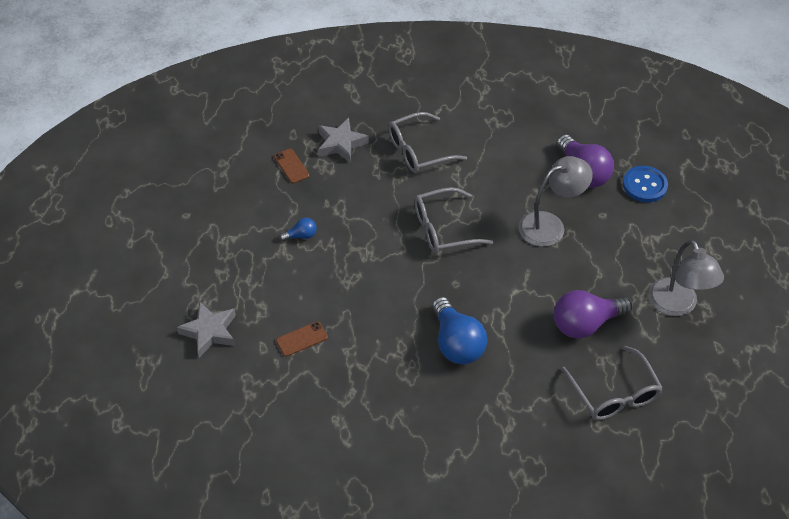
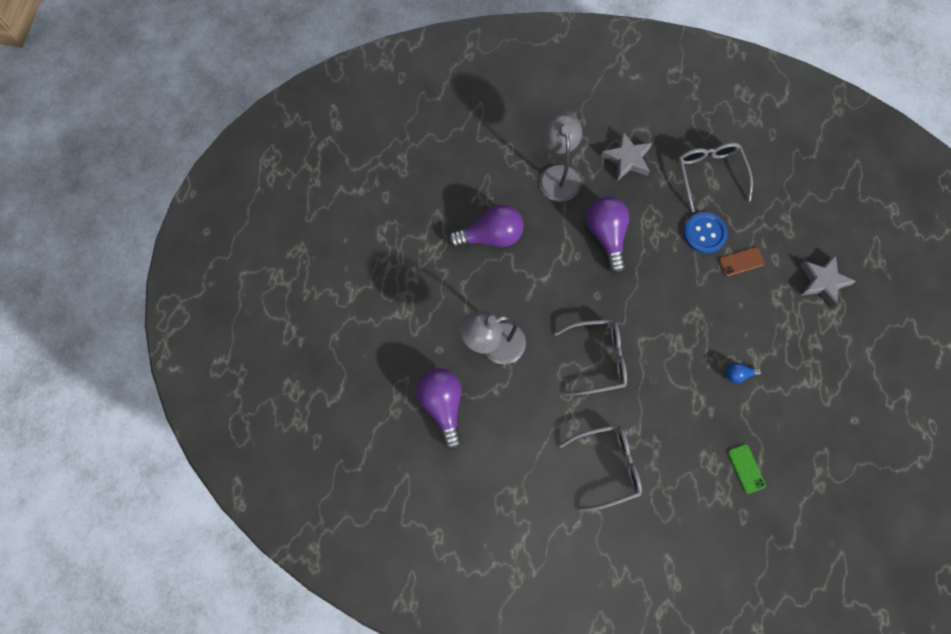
camera: 170 degrees left, 20 degrees up
(291, 166) = (746, 468): brown phone -> green phone
(341, 144) = (691, 492): grey star -> grey star (627, 159)
(456, 343) = (607, 236): blue light bulb -> purple light bulb
(614, 394) = (486, 170): grey glasses -> grey glasses (710, 174)
(644, 185) = (385, 379): blue button -> blue button (704, 233)
(677, 306) = (405, 240): grey lamp -> grey lamp (558, 174)

